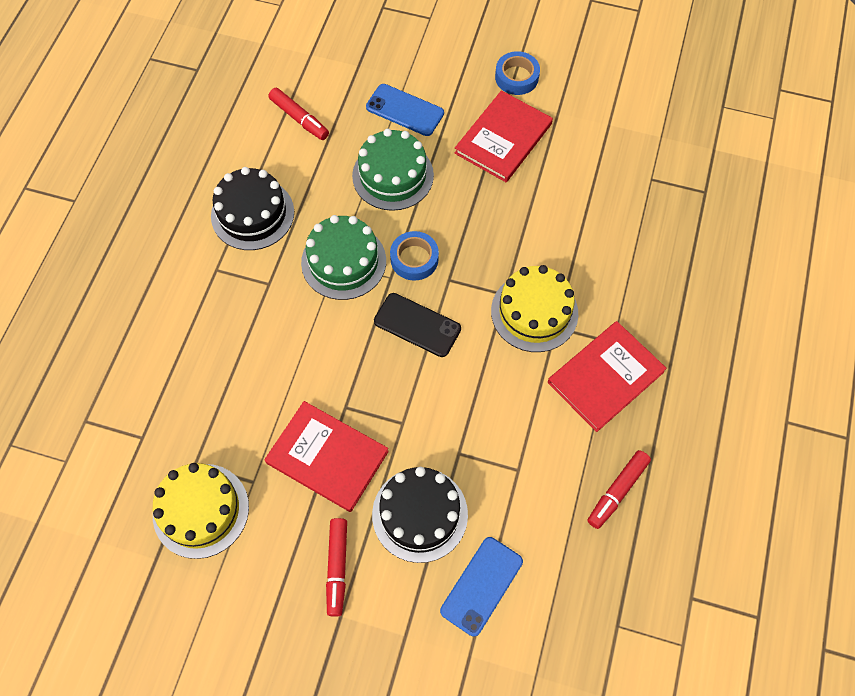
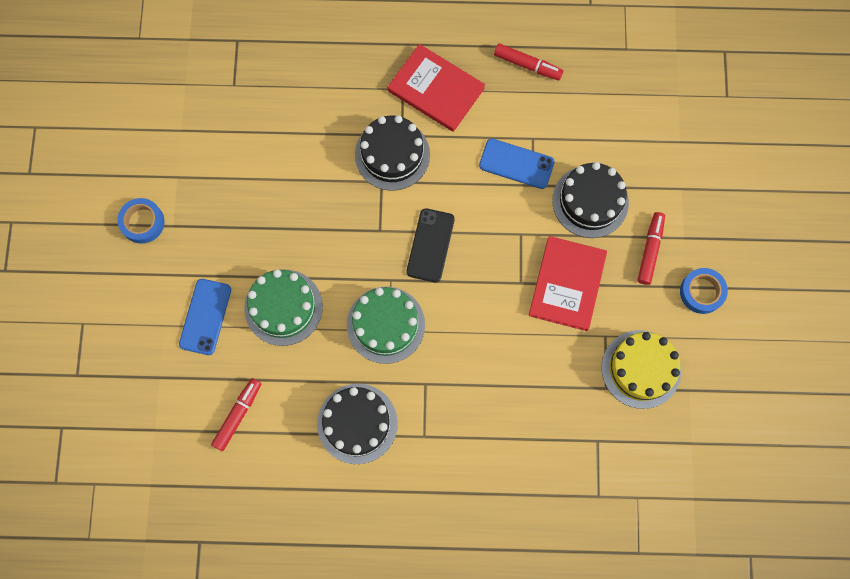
camera: 105 degrees left, 10 degrees up
(337, 567) = (650, 250): red marker -> red marker turned 60 degrees counterclockwise
(414, 259) = (367, 264): blue tape -> blue tape (701, 292)
(481, 586) = (629, 144): blue phone -> blue phone (516, 164)
(503, 138) = (218, 219): red book -> none
(534, 312) = (392, 154): yellow cake -> black cake

